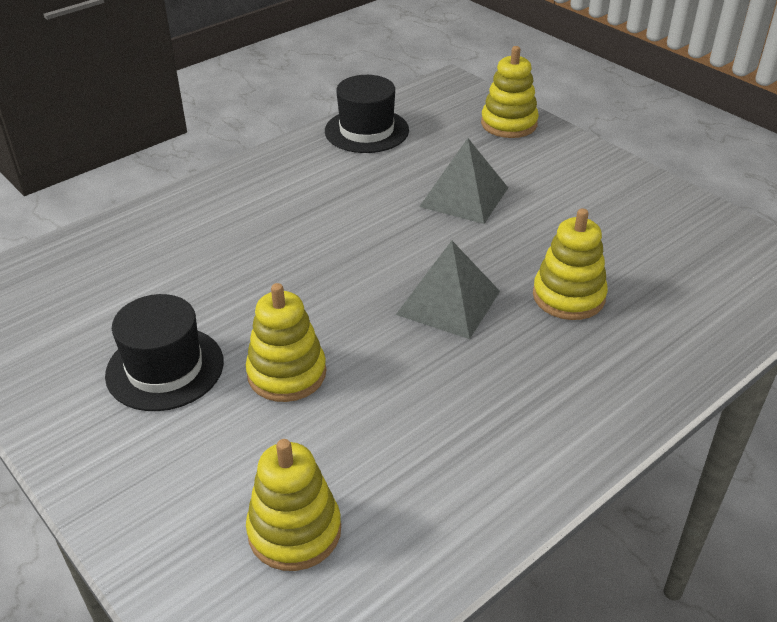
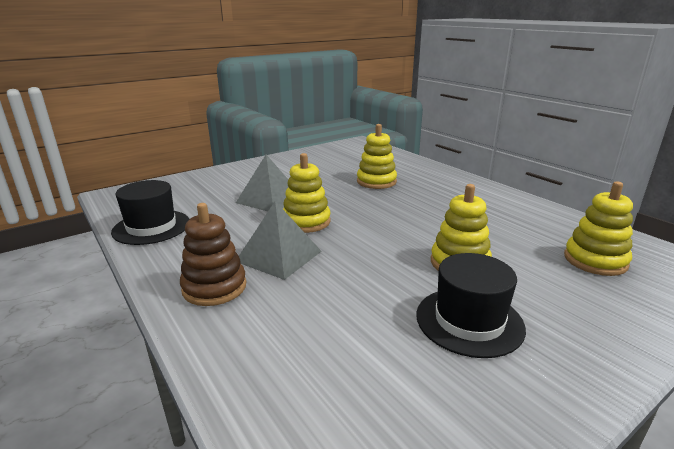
camera: 85 degrees left, 15 degrees down
(241, 195) = (214, 287): none -> brown stacking toy
(448, 302) = (381, 209): grey pyramid -> grey pyramid (279, 256)
(509, 124) = (189, 181): yellow stacking toy -> yellow stacking toy (306, 222)

